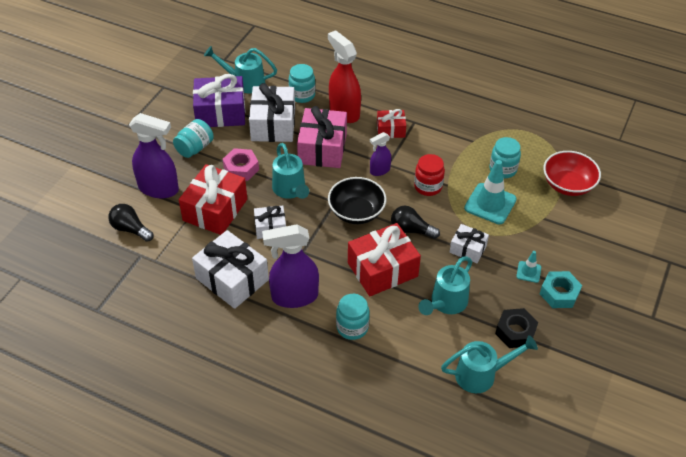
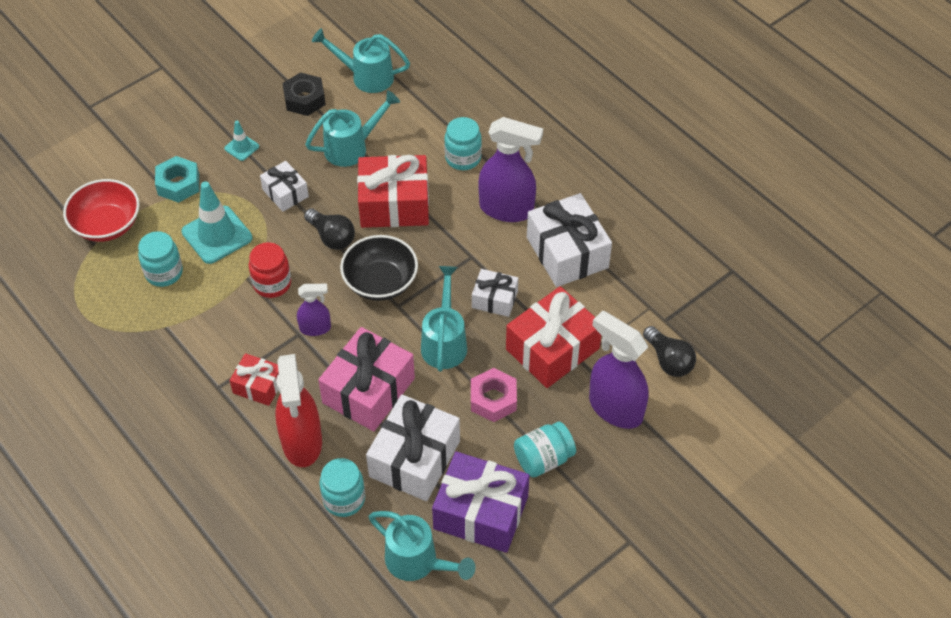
camera: 155 degrees left, 5 degrees up
(559, 293) = (230, 117): turquoise nut -> turquoise nut (178, 184)

